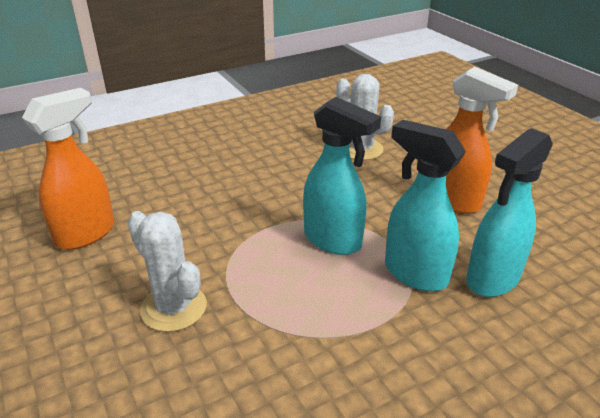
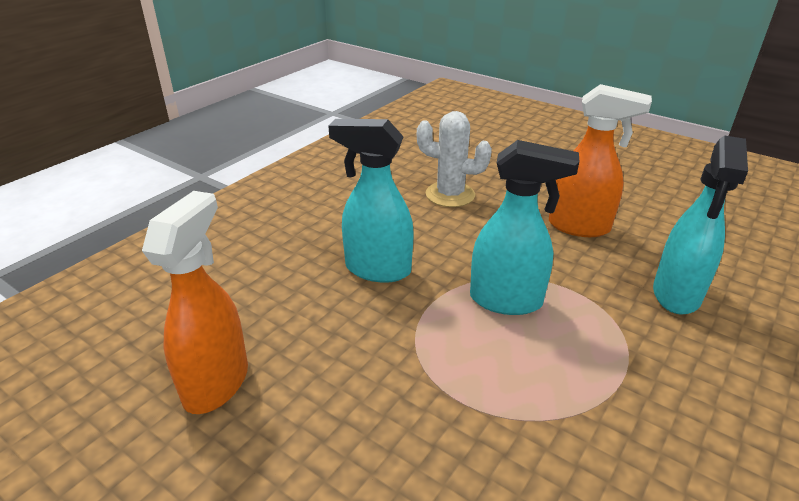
camera: 25 degrees left, 0 degrees up
(173, 308) = (405, 438): white cactus -> none
(414, 273) = (609, 311): turquoise spray bottle -> turquoise spray bottle (377, 269)

